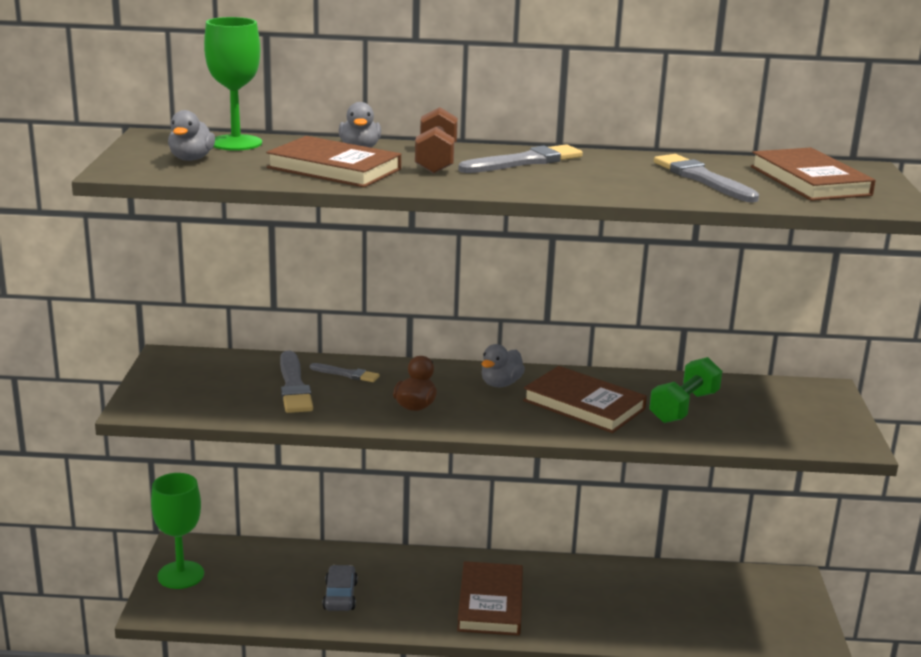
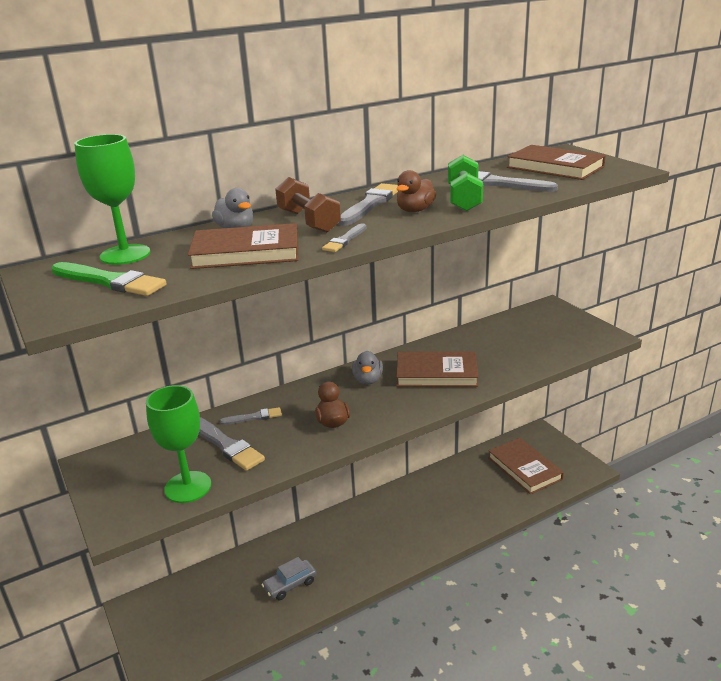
camera: 30 degrees left, 5 degrees up
(181, 575) = (154, 632): green goblet -> green goblet (188, 487)
(191, 159) = (109, 281): grey duck -> green brush
(340, 596) = (290, 585): grey car -> grey car turned 90 degrees counterclockwise
(438, 183) = (345, 240): none -> grey brush
(490, 603) = (392, 536): brown book -> brown book (524, 468)
(557, 178) = (415, 210): none -> brown duck
(684, 407) = (494, 350): green dumbbell -> green dumbbell (464, 199)

